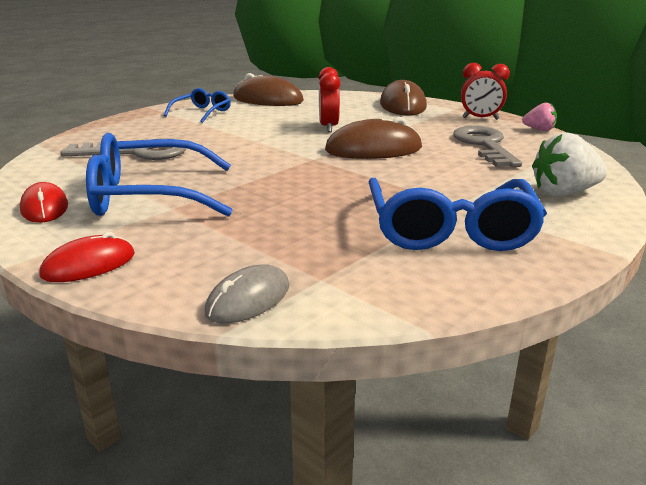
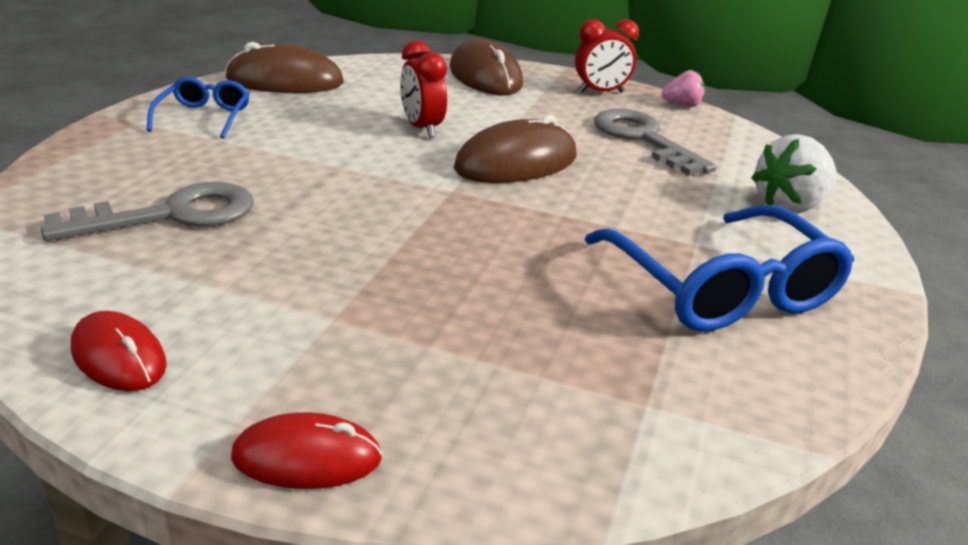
camera: 25 degrees left, 5 degrees up
(89, 265) = (307, 457): red mouse -> red mouse turned 60 degrees clockwise
(150, 196) = (276, 300): blue glasses -> none
(248, 299) = (590, 463): grey mouse -> none

